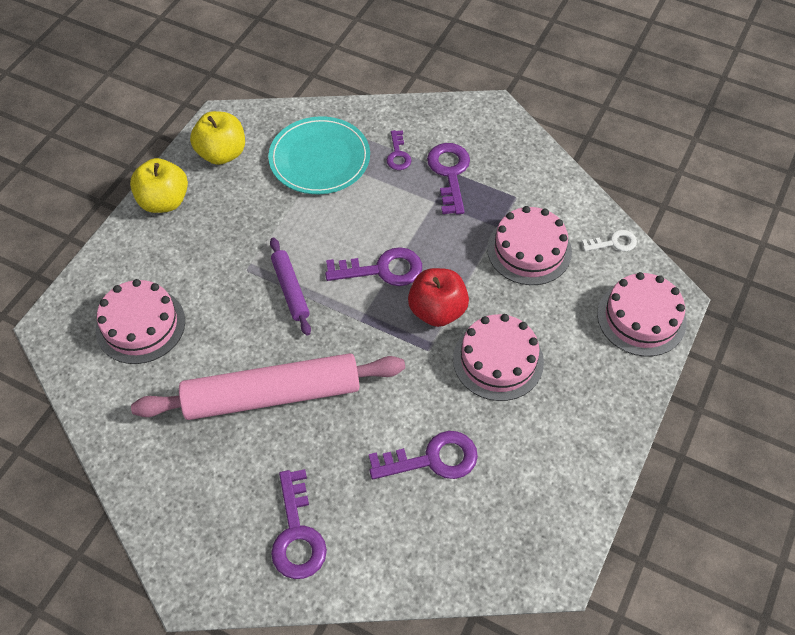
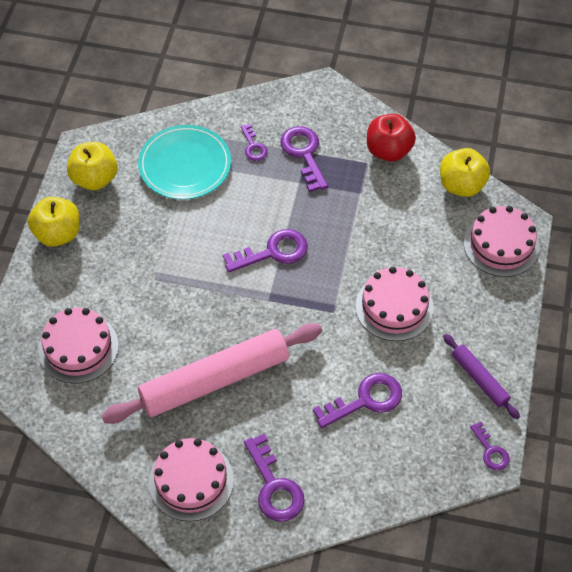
camera: 15 degrees left, 0 degrees up
(290, 290) = (199, 287): purple rolling pin -> purple rolling pin (479, 379)
(437, 311) = (331, 277): red apple -> red apple (388, 151)
(529, 250) = (392, 207): pink cake -> pink cake (191, 481)
(562, 557) = (491, 451): none -> purple key
(614, 243) = (461, 185): white key -> yellow apple

